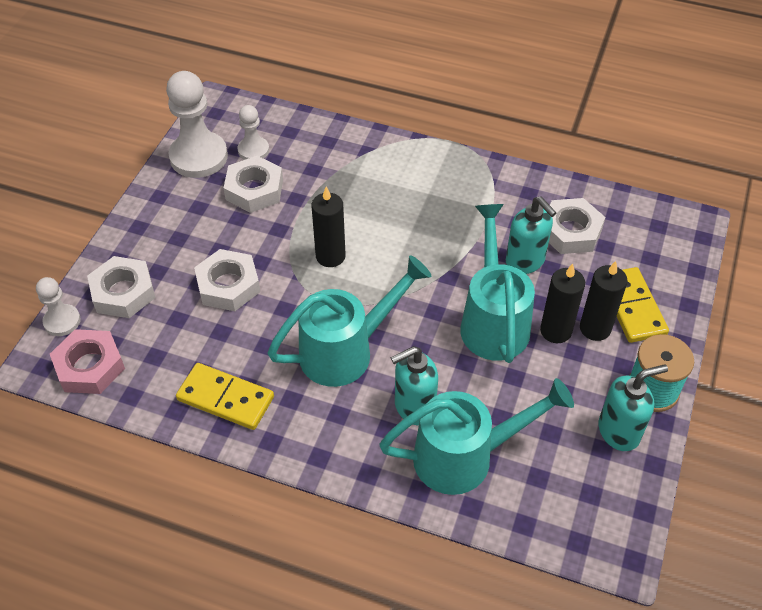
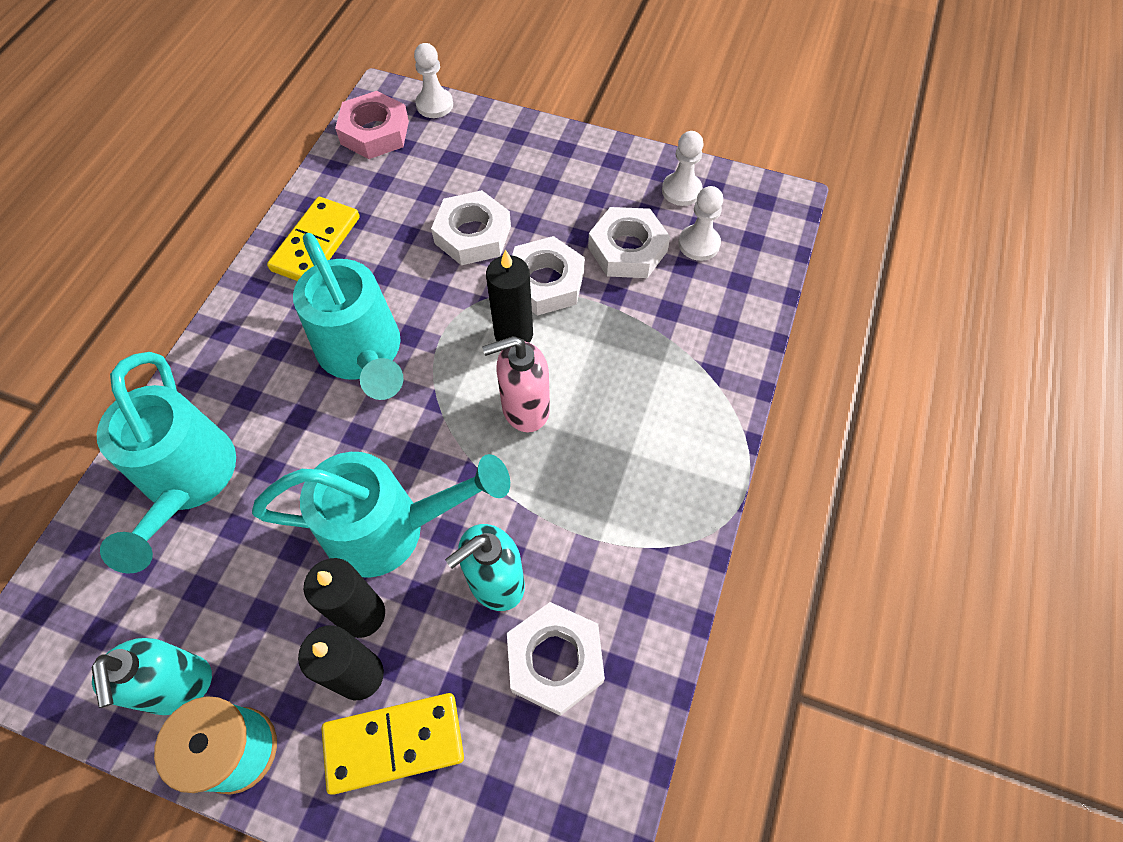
camera: 90 degrees right, 10 degrees up
(123, 292) = (469, 146): white nut -> white nut (545, 282)
(198, 157) = (681, 190): white pawn -> white pawn, size x0.55
(395, 248) = (525, 409): none -> pink soap dispenser
(414, 407) = (270, 427): turquoise soap dispenser -> none

